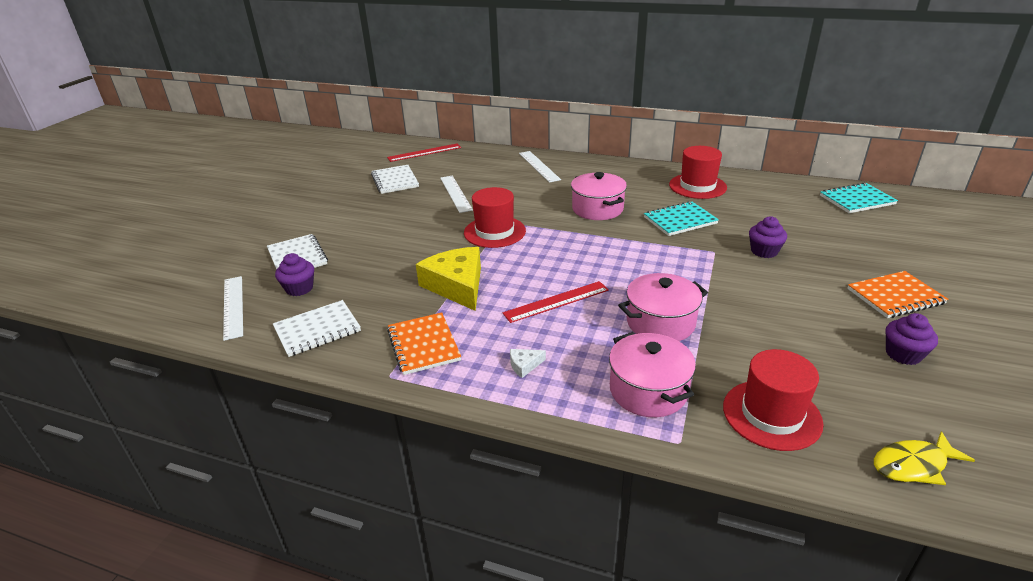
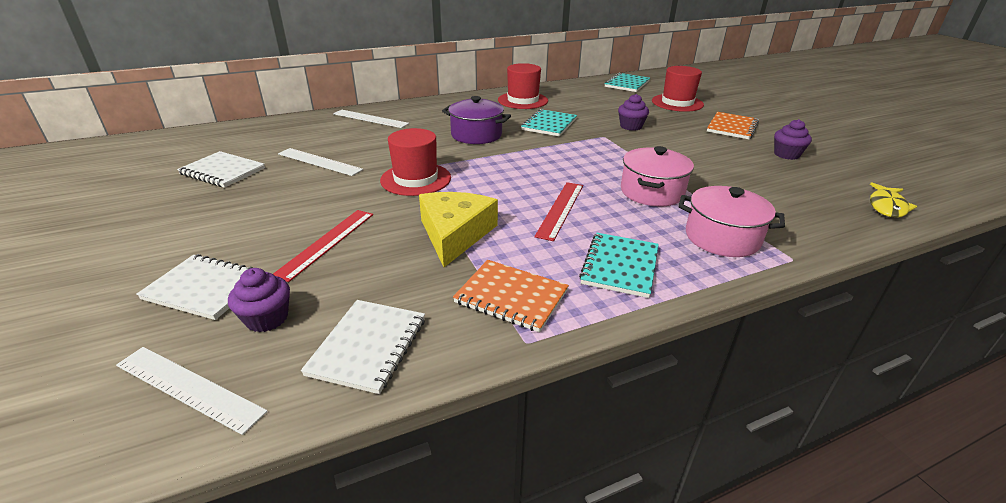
camera: 45 degrees left, 0 degrees up
(424, 152) = (218, 138): red ruler -> red ruler (326, 243)
(457, 285) = (455, 234): yellow cheese -> yellow cheese turned 75 degrees clockwise
(524, 365) = (620, 266): white cheese -> turquoise notebook
(597, 209) = (476, 135): pink pot -> purple pot
(771, 414) = (798, 215): red hat -> red hat (677, 103)

